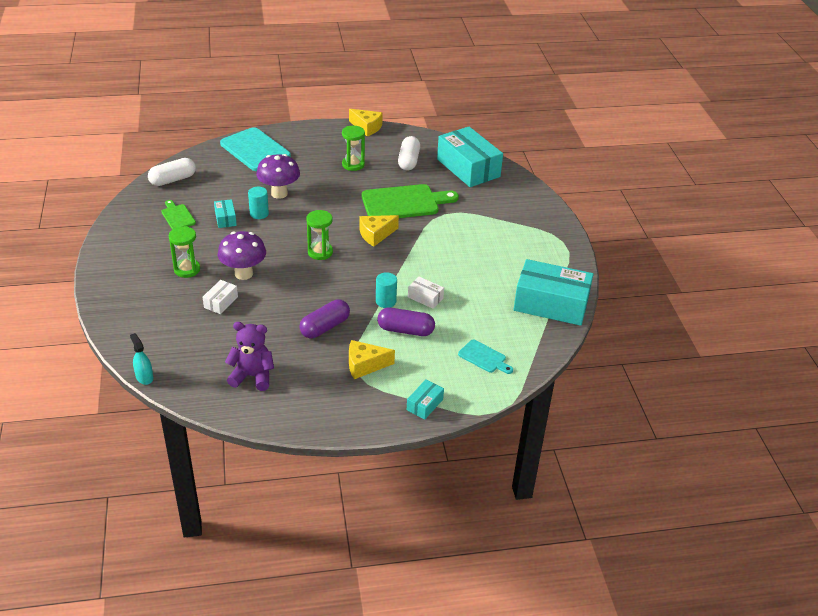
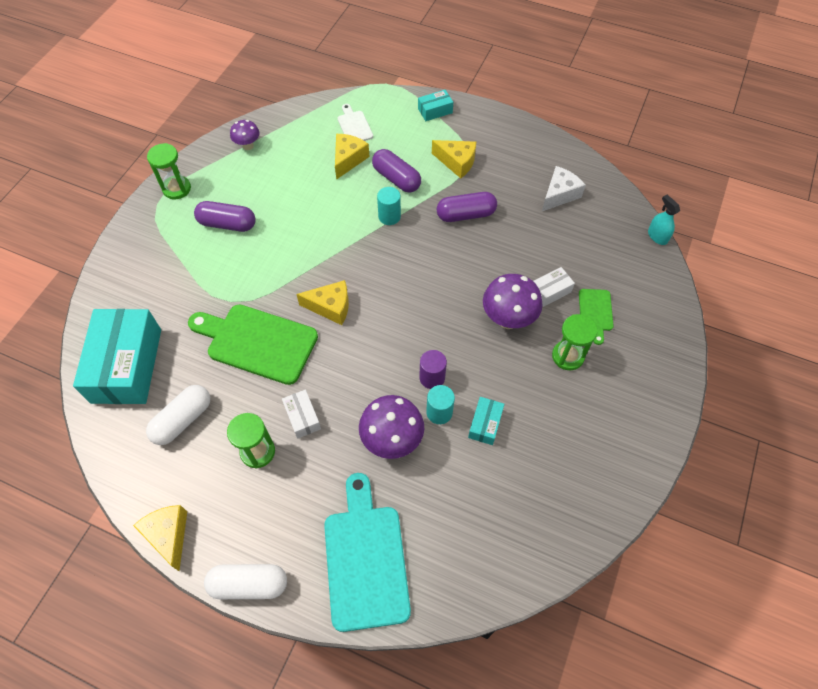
camera: 145 degrees left, 20 degrees up
(144, 377) = (657, 236): turquoise spray bottle -> turquoise spray bottle turned 150 degrees clockwise
(173, 180) = (520, 552): white capsule -> white capsule (249, 584)
(177, 216) = (543, 461): green cutting board -> green cutting board (595, 312)
(252, 376) = (559, 195): purple teddy bear -> white cheese
(276, 226) = (432, 378): none -> purple cylinder
(320, 252) = (408, 311): green hourglass -> green hourglass (177, 189)
(425, 297) = (350, 203): white box -> white box (302, 417)
(459, 328) = (348, 159): none -> yellow cheese
(484, 357) = (354, 126): turquoise cutting board -> white cutting board
(499, 250) = (227, 224): none -> purple capsule
(551, 304) = (248, 146): turquoise box -> purple mushroom

